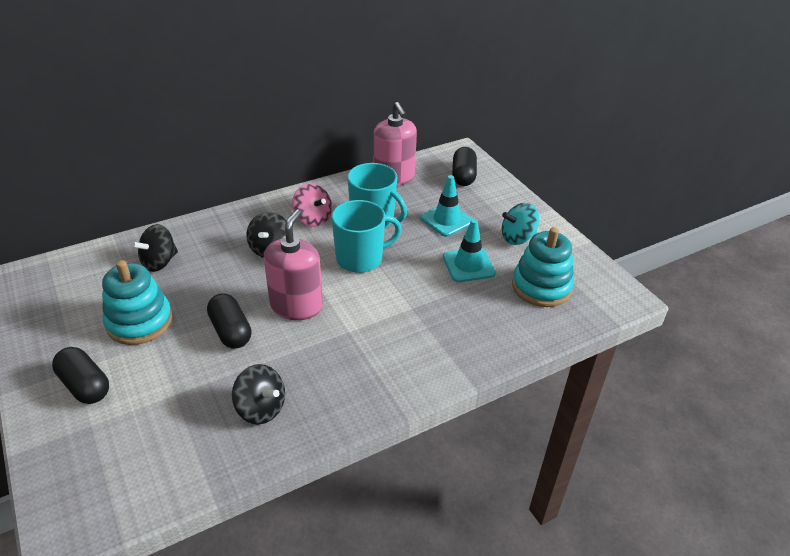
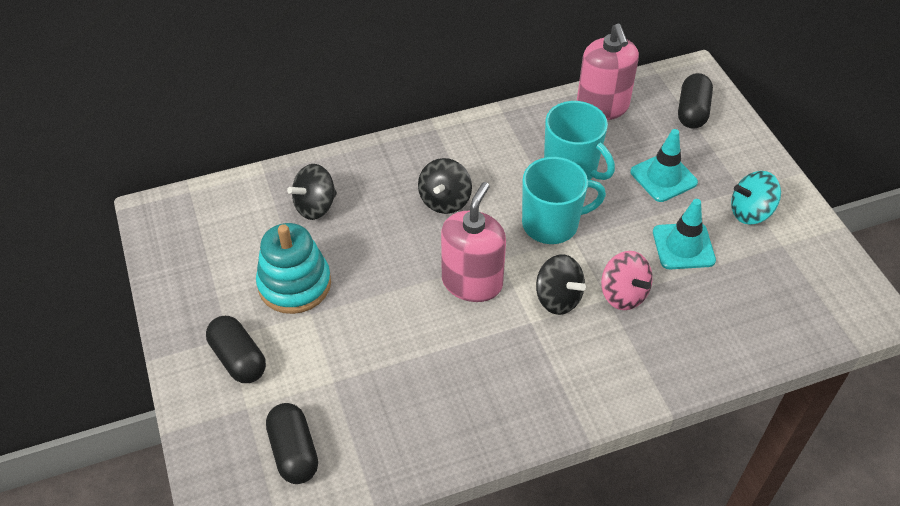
camera: 10 degrees right, 10 degrees up
(231, 331) = (396, 308): black capsule -> black capsule (294, 452)
(261, 408) = (427, 409): black spinning top -> black spinning top (558, 298)
(313, 219) = (497, 161): pink spinning top -> pink spinning top (623, 294)
(541, 287) = (770, 286): turquoise stacking toy -> none

